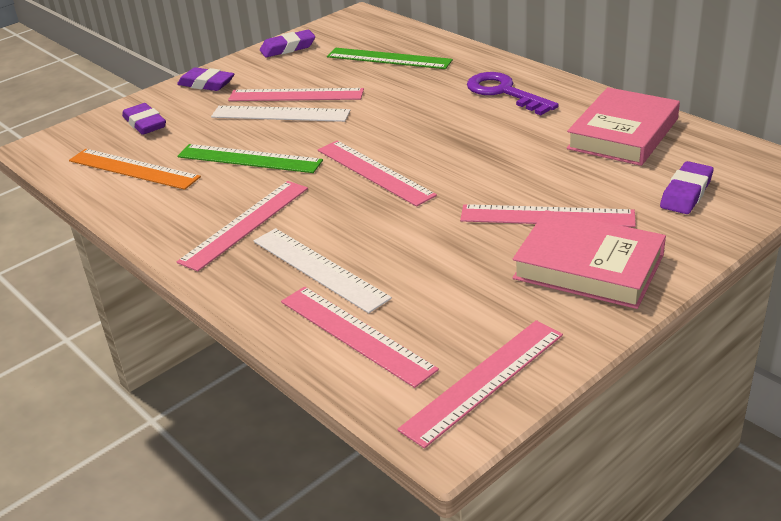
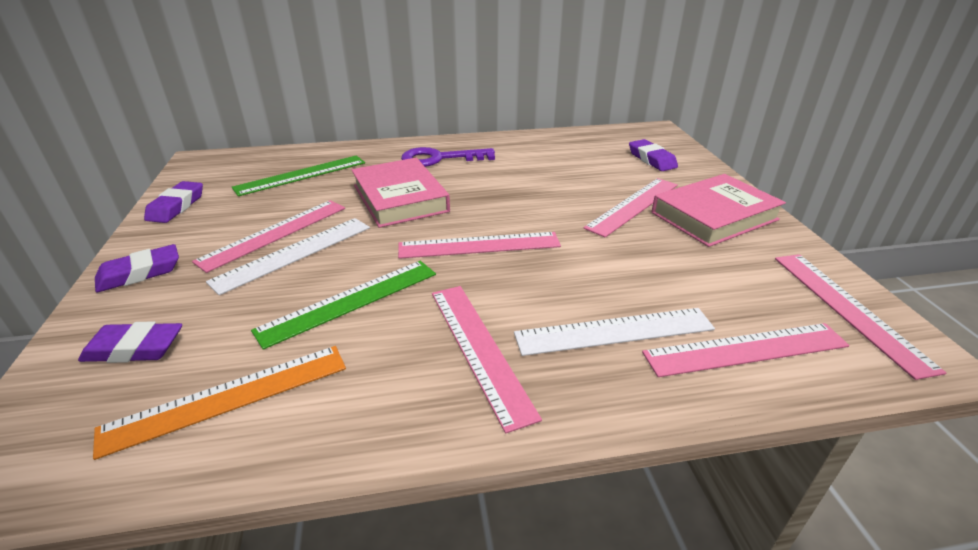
camera: 60 degrees left, 0 degrees up
(623, 134) = (556, 149): pink book -> pink book (400, 198)

